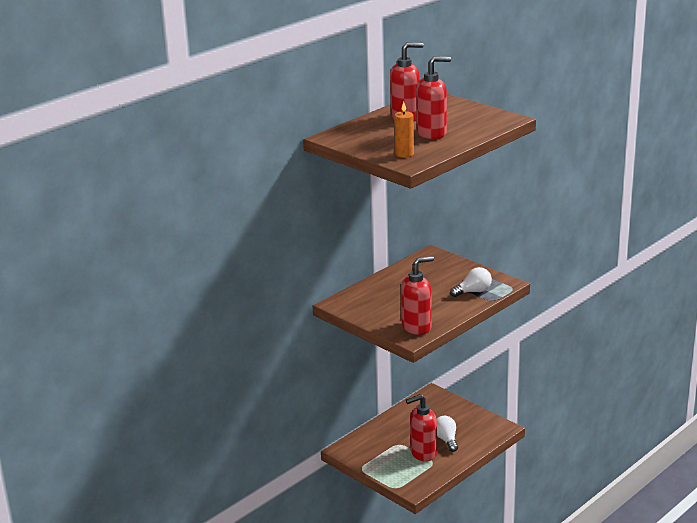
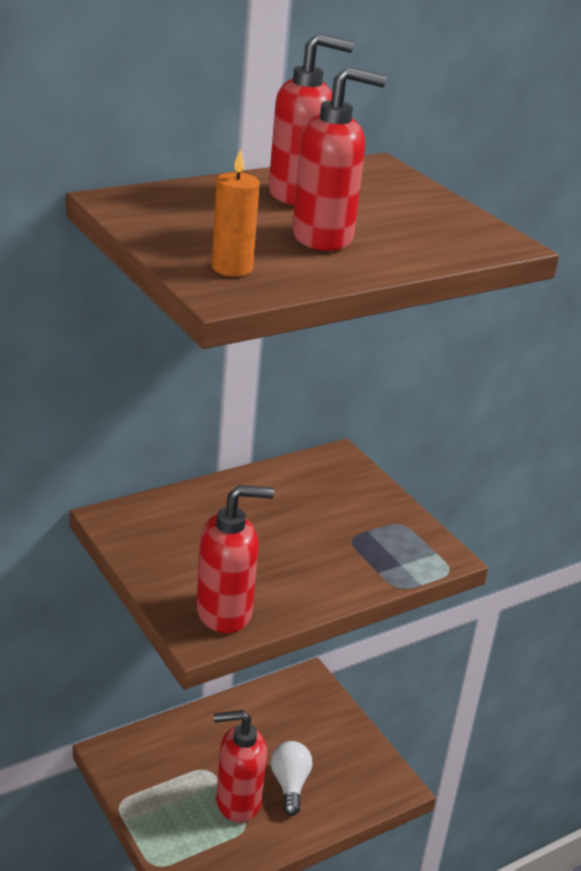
camera: 10 degrees right, 5 degrees up
(473, 292) = (372, 559): white light bulb -> none

